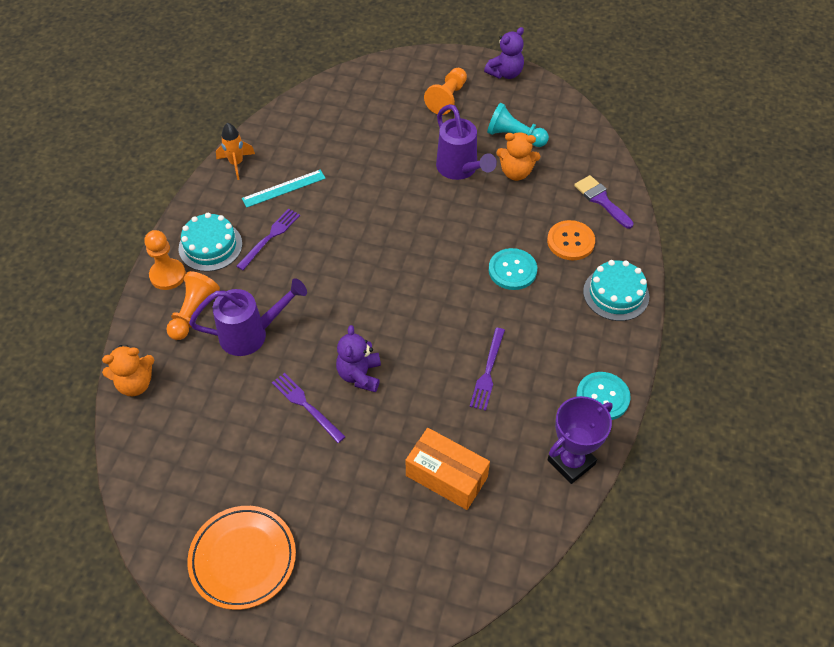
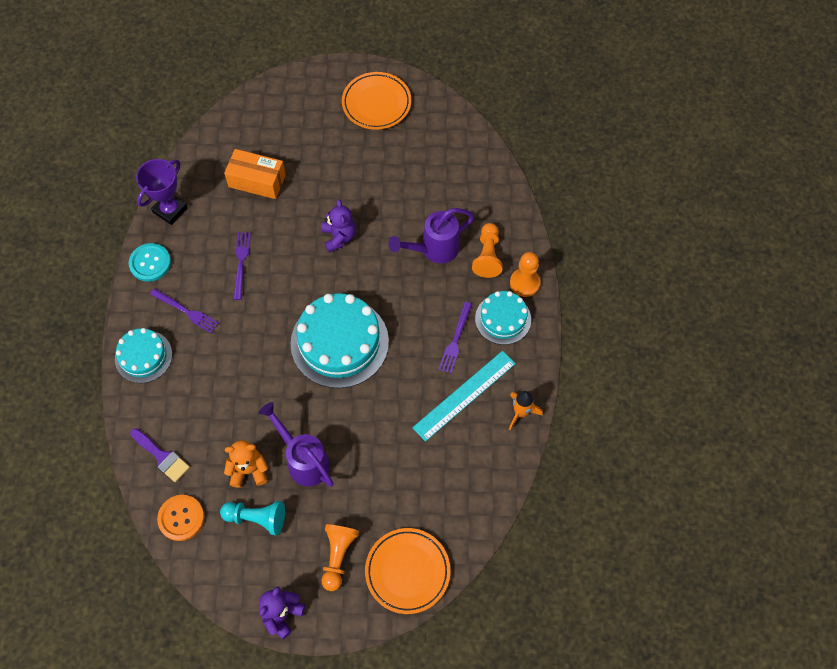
camera: 165 degrees right, 10 degrees up
(135, 383) = (503, 192): orange teddy bear -> none
(284, 188) = (464, 395): turquoise ruler -> turquoise ruler, size x1.51
(306, 406) = (371, 205): purple fork -> purple fork (186, 311)
(390, 78) = (407, 571): none -> orange plate
(394, 261) = (339, 342): none -> turquoise cake
(512, 270) = (235, 358): turquoise button -> none
(570, 241) = (187, 401): orange button -> orange button (181, 518)

